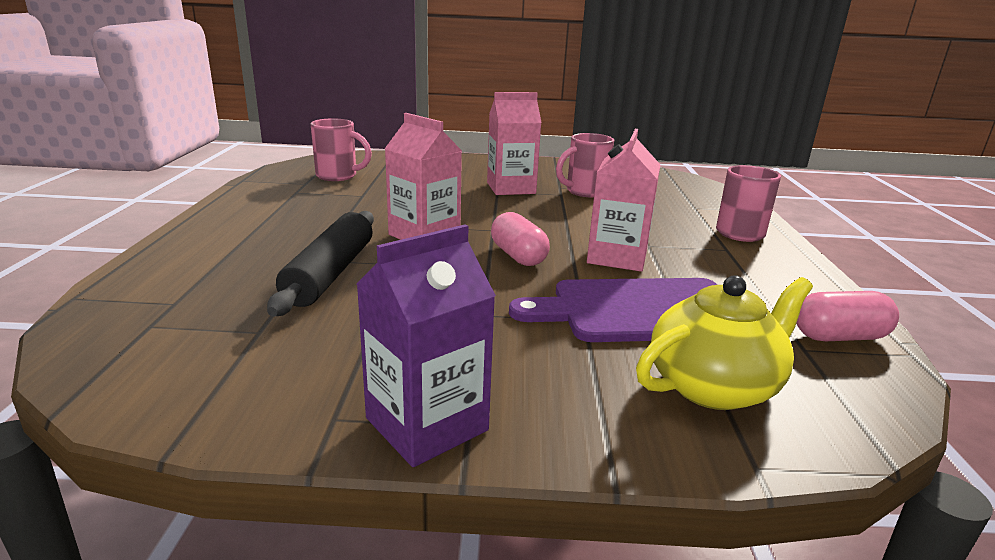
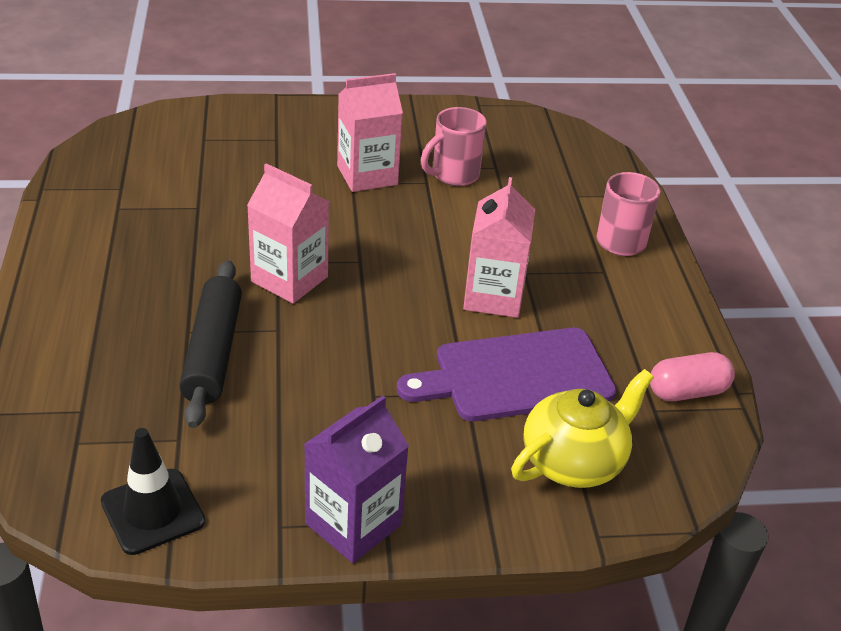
camera: 10 degrees left, 15 degrees up
(189, 390) = (153, 511): none -> black traffic cone
(338, 176) = (155, 168): pink mug -> none
(518, 256) = (393, 305): pink capsule -> none

